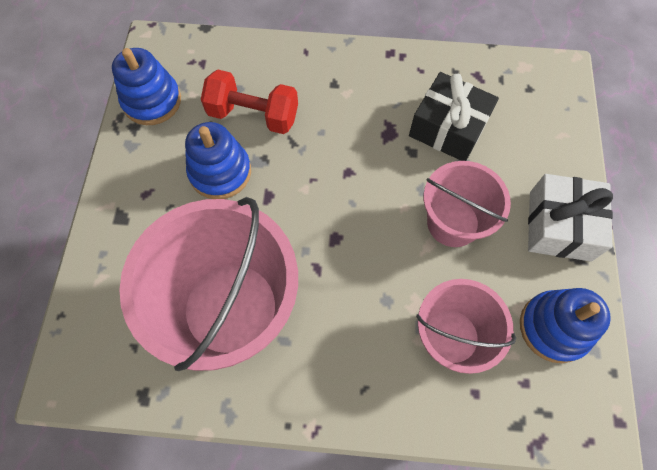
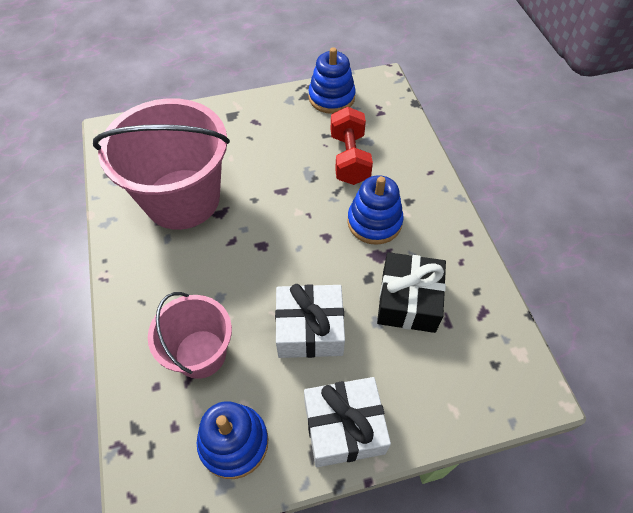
camera: 70 degrees right, 10 degrees down
(220, 172) = (290, 155): blue stacking toy -> blue stacking toy (374, 222)
(453, 222) = (310, 329): pink bucket -> white gift

